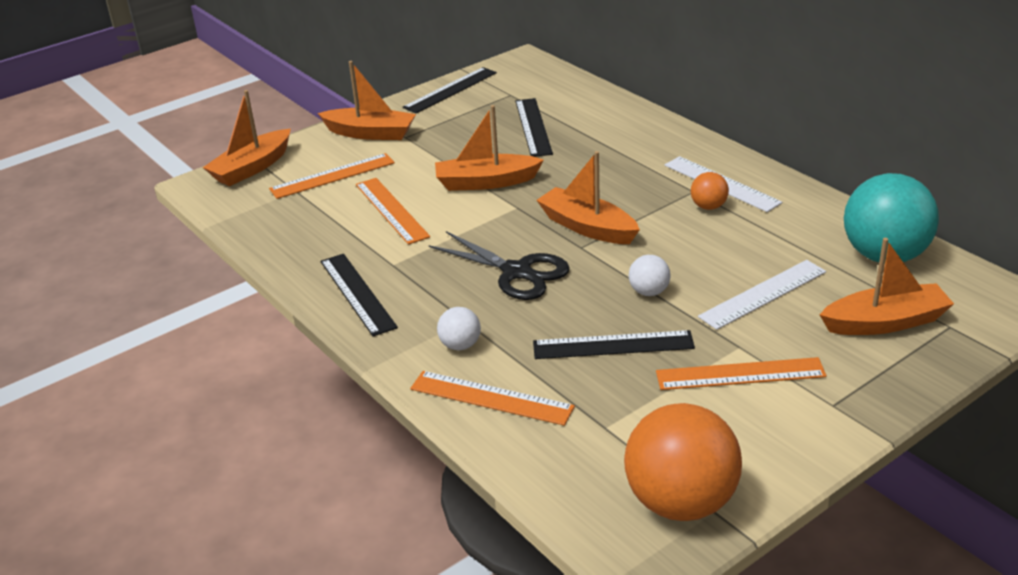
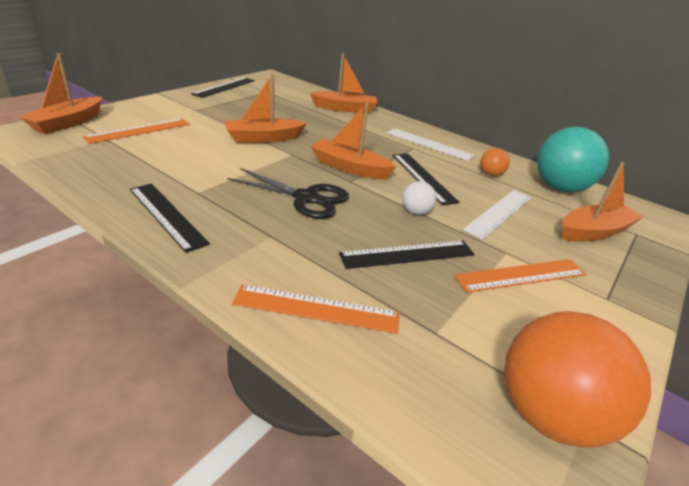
camera: 20 degrees left, 0 degrees up
(370, 133) = (168, 107): orange boat -> orange boat (345, 109)
(391, 210) = (191, 154): orange ruler -> none
(460, 345) = (273, 258): white ball -> none
(533, 127) = (288, 109): black ruler -> black ruler (423, 177)
(708, 206) = (428, 157): orange ball -> orange ball (490, 174)

